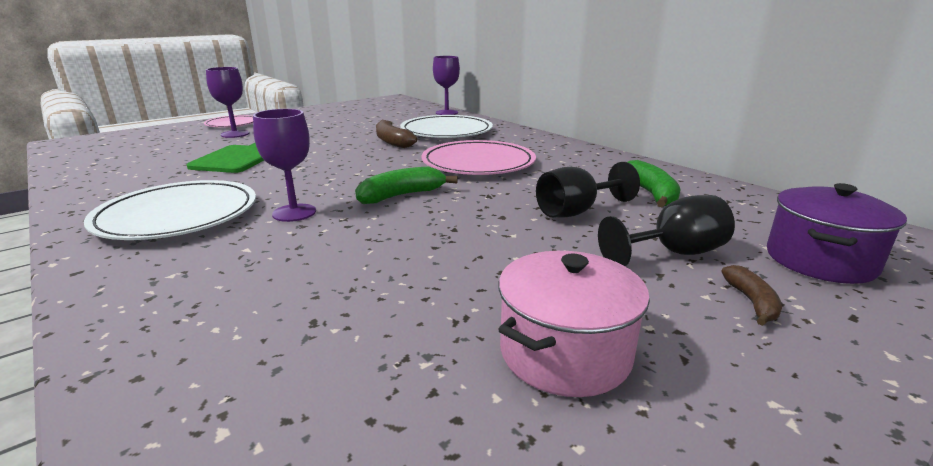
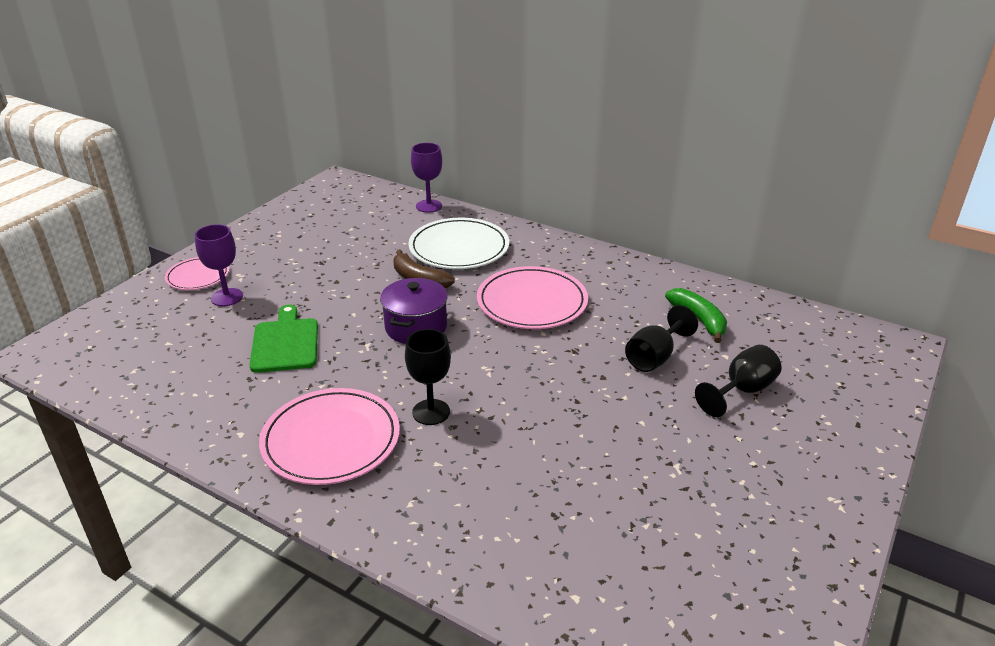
camera: 20 degrees left, 10 degrees up
(178, 215) = (331, 440): white plate -> pink plate
(294, 213) = (431, 412): purple goblet -> black goblet
(401, 195) = (501, 367): green banana -> none
(565, 353) = (717, 495): pink pot -> none
(752, 302) = (802, 426): brown banana -> none
(820, 260) = (832, 376): purple pot -> purple pot (416, 327)

